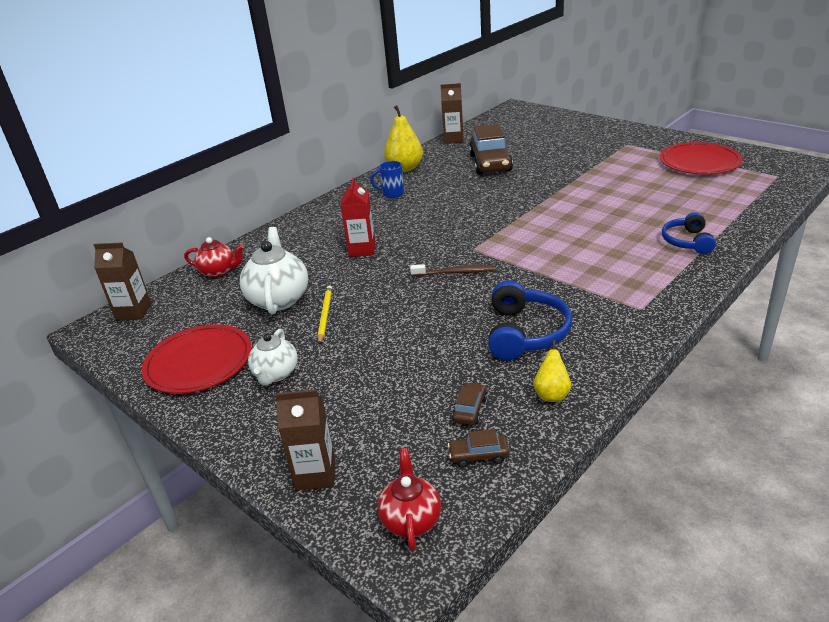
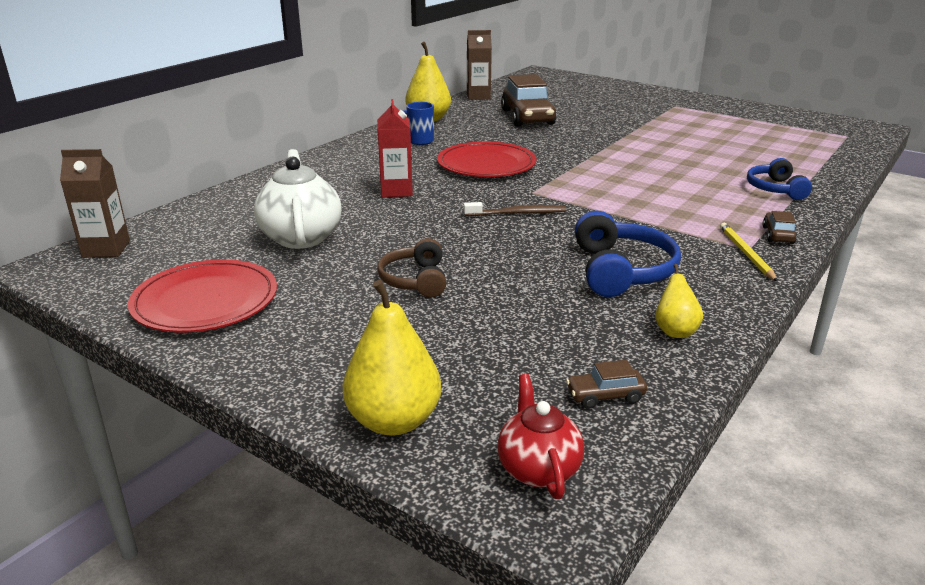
camera: 10 degrees left, 5 degrees down
(219, 271) = (216, 209): red teapot -> none
(276, 374) = (314, 313): white teapot -> none
(315, 474) = (393, 421): brown carton -> yellow pear
(325, 315) = (365, 253): yellow pencil -> yellow pencil (746, 254)
(358, 342) = (415, 280): none -> brown headphones
(470, 410) = (578, 347): brown car -> brown car (778, 235)
(699, 162) = (759, 122): red plate -> red plate (486, 164)

